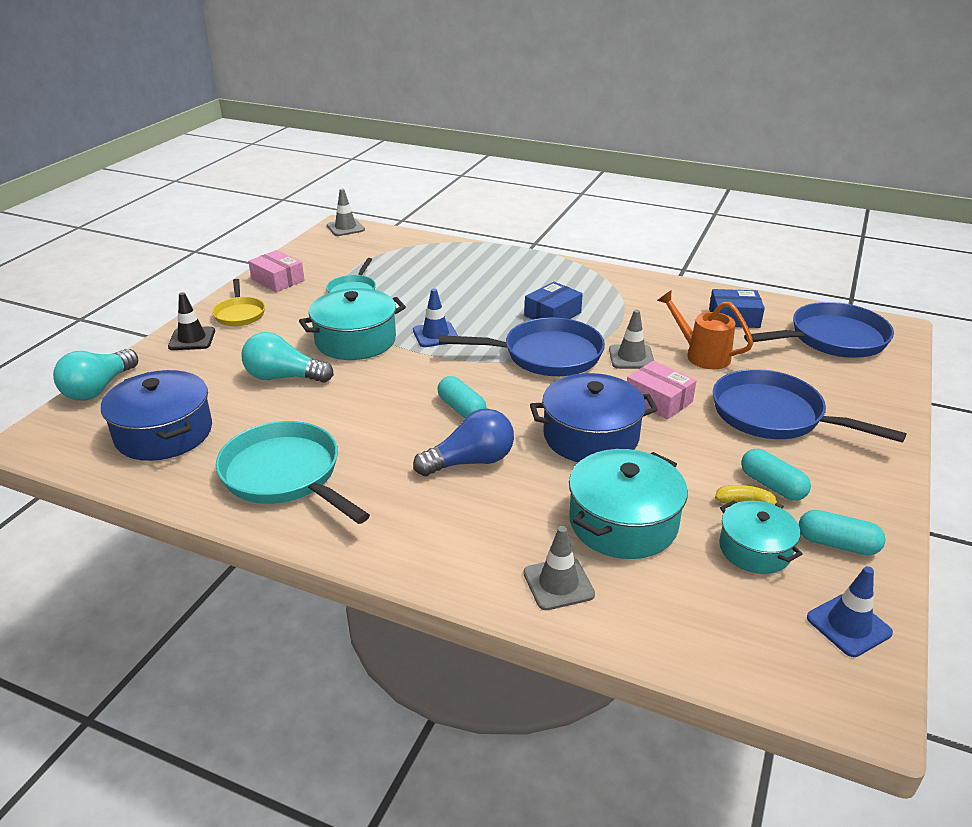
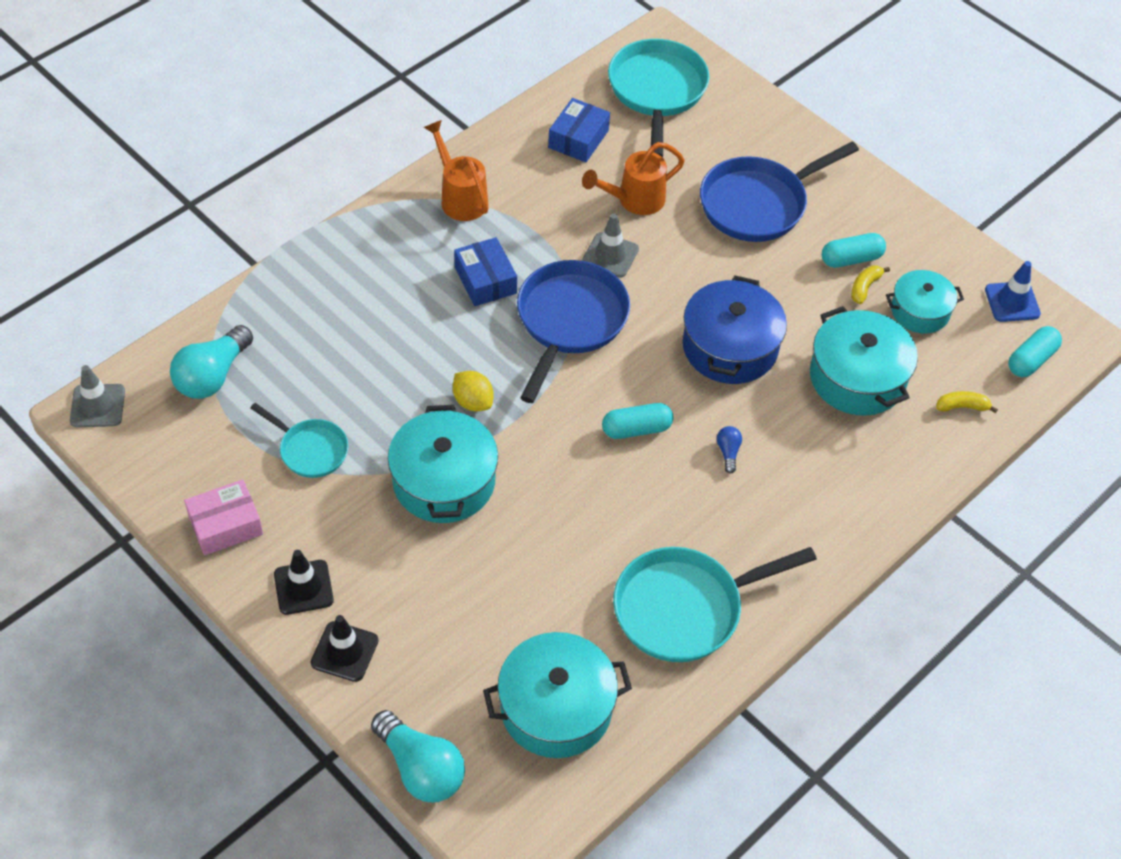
camera: 70 degrees left, 20 degrees up
(164, 433) = (556, 708): blue pot -> turquoise pot
(239, 314) = (303, 587): yellow pan -> black traffic cone
(284, 377) = (492, 571): turquoise light bulb -> turquoise light bulb (213, 376)
(435, 335) = (473, 402): blue traffic cone -> yellow lemon
(470, 462) = (728, 452): blue light bulb -> blue light bulb, size x0.46
(558, 584) = (911, 451): grey traffic cone -> none
(619, 288) = (460, 197): none -> orange watering can
(651, 613) = (962, 407): none -> yellow banana
(658, 400) = (695, 271): pink box -> none
(832, 339) = (657, 91): blue pan -> turquoise pan
(837, 544) = (932, 259): turquoise capsule -> turquoise capsule (1031, 360)

